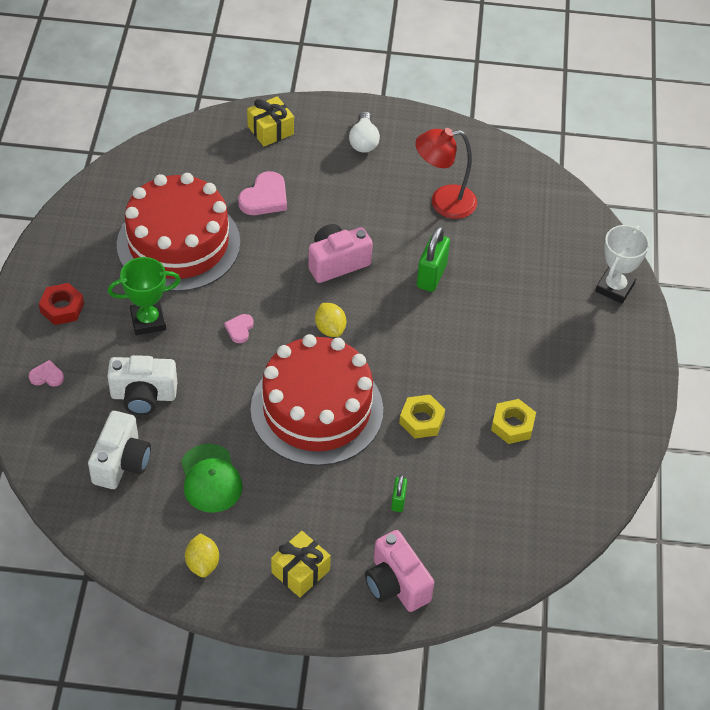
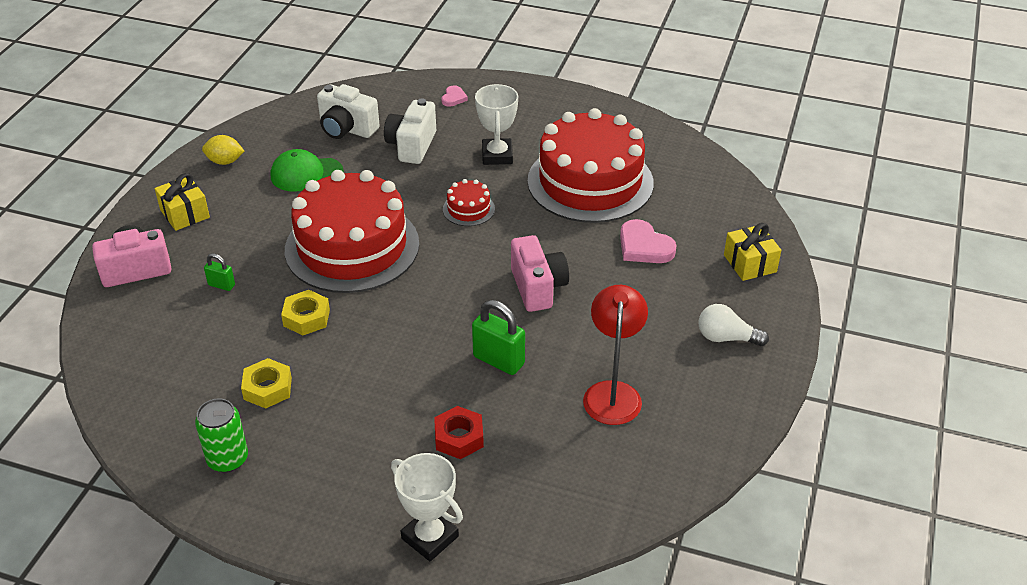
camera: 105 degrees right, 10 degrees down
(62, 308) = (527, 110): red nut -> red nut (459, 437)
(148, 321) = (497, 155): green trophy -> white trophy
(239, 329) = (468, 209): pink heart -> red cake
(330, 329) = (448, 269): yellow lemon -> none
(594, 430) = (227, 459): none -> green can

